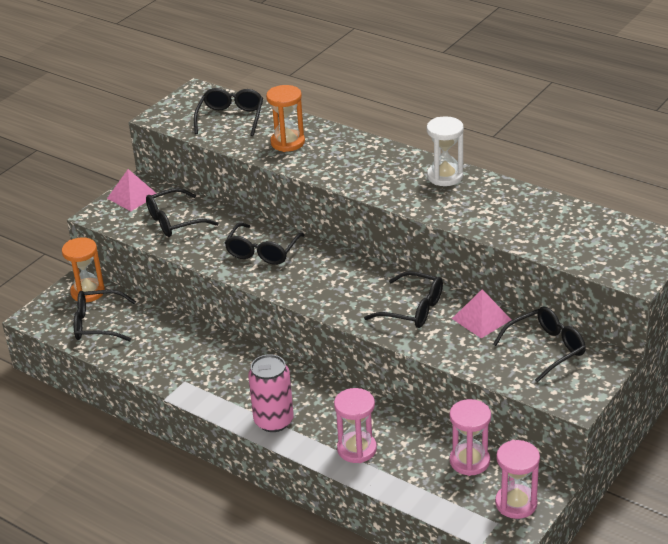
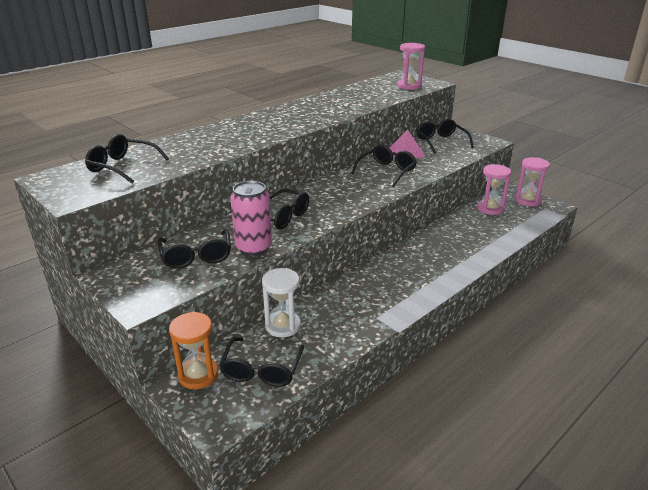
camera: 80 degrees left, 5 degrees down
(132, 196) = (125, 279): pink pyramid -> none
(273, 421) = (440, 276): pink can -> pink can (253, 247)
(287, 142) = (195, 148): orange hourglass -> none
(357, 449) = (476, 245): pink hourglass -> pink hourglass (409, 86)
(445, 176) = (295, 108): white hourglass -> white hourglass (283, 326)

